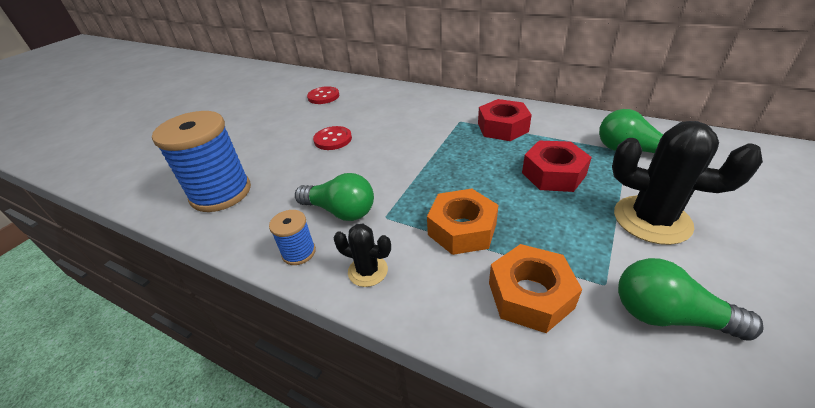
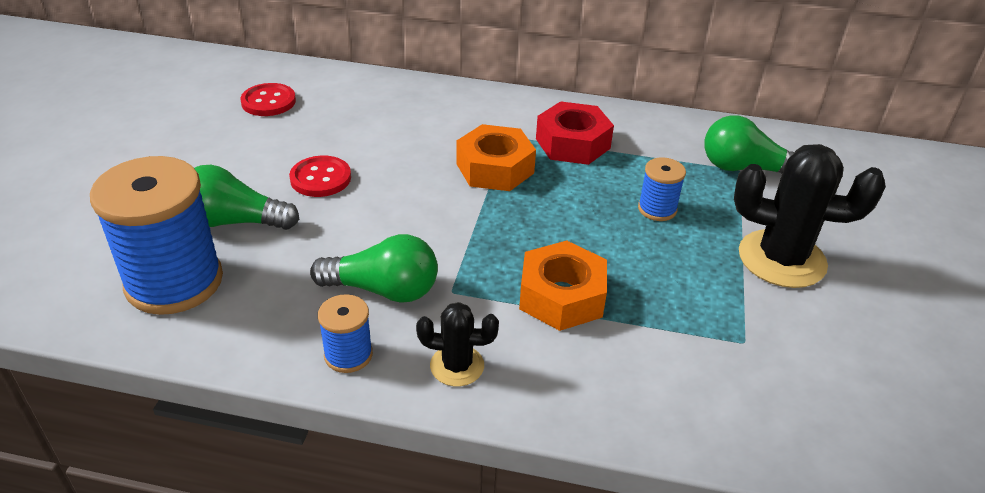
camera: 20 degrees left, 0 degrees up
(530, 295) = (665, 366): orange nut -> orange nut (495, 168)
(553, 174) = (657, 209): red nut -> blue spool
(667, 316) = (812, 366): green light bulb -> green light bulb (234, 221)

